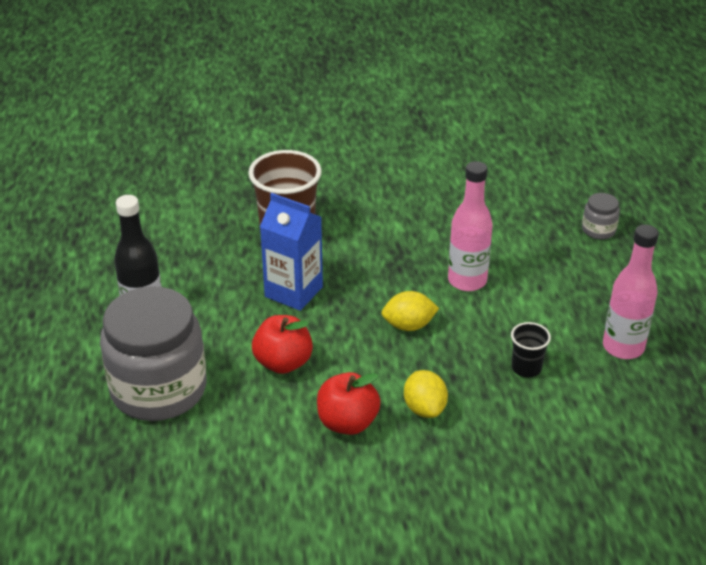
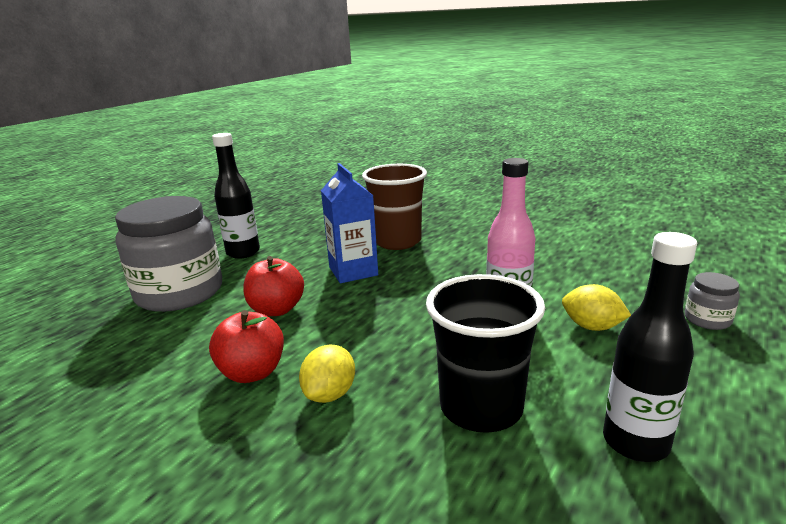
camera: 40 degrees right, 15 degrees down
(409, 325) = (409, 324): yellow lemon -> yellow lemon (592, 327)
(526, 368) = (481, 407): black cup -> black cup, size x2.04
(623, 347) = (635, 442): pink bottle -> black bottle

